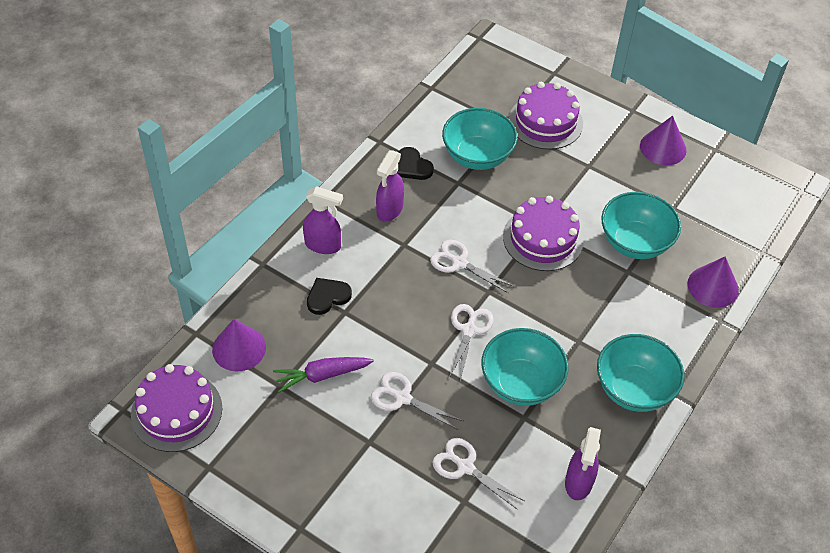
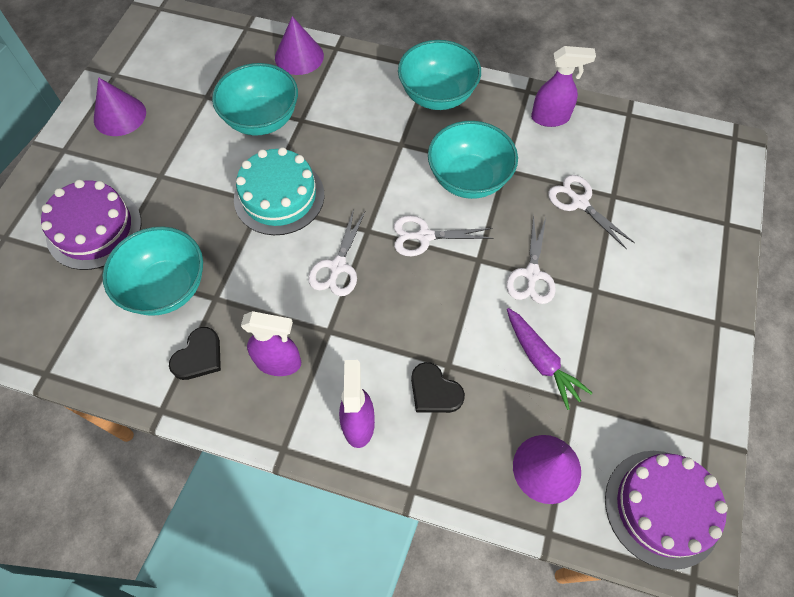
camera: 105 degrees left, 10 degrees up
(465, 467) = (579, 202): white scissors -> white scissors turned 120 degrees clockwise
(543, 238) = (279, 196): purple cake -> turquoise cake

